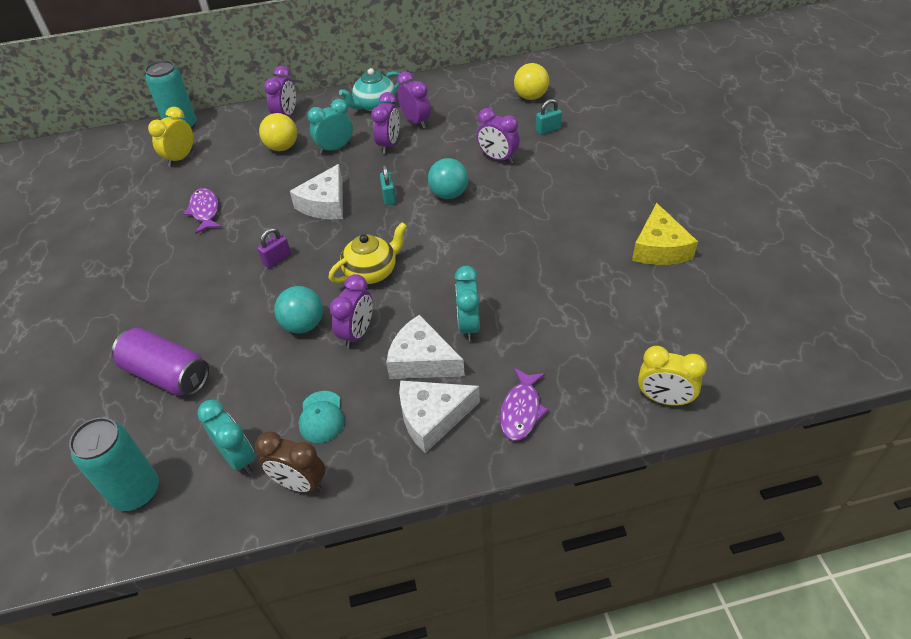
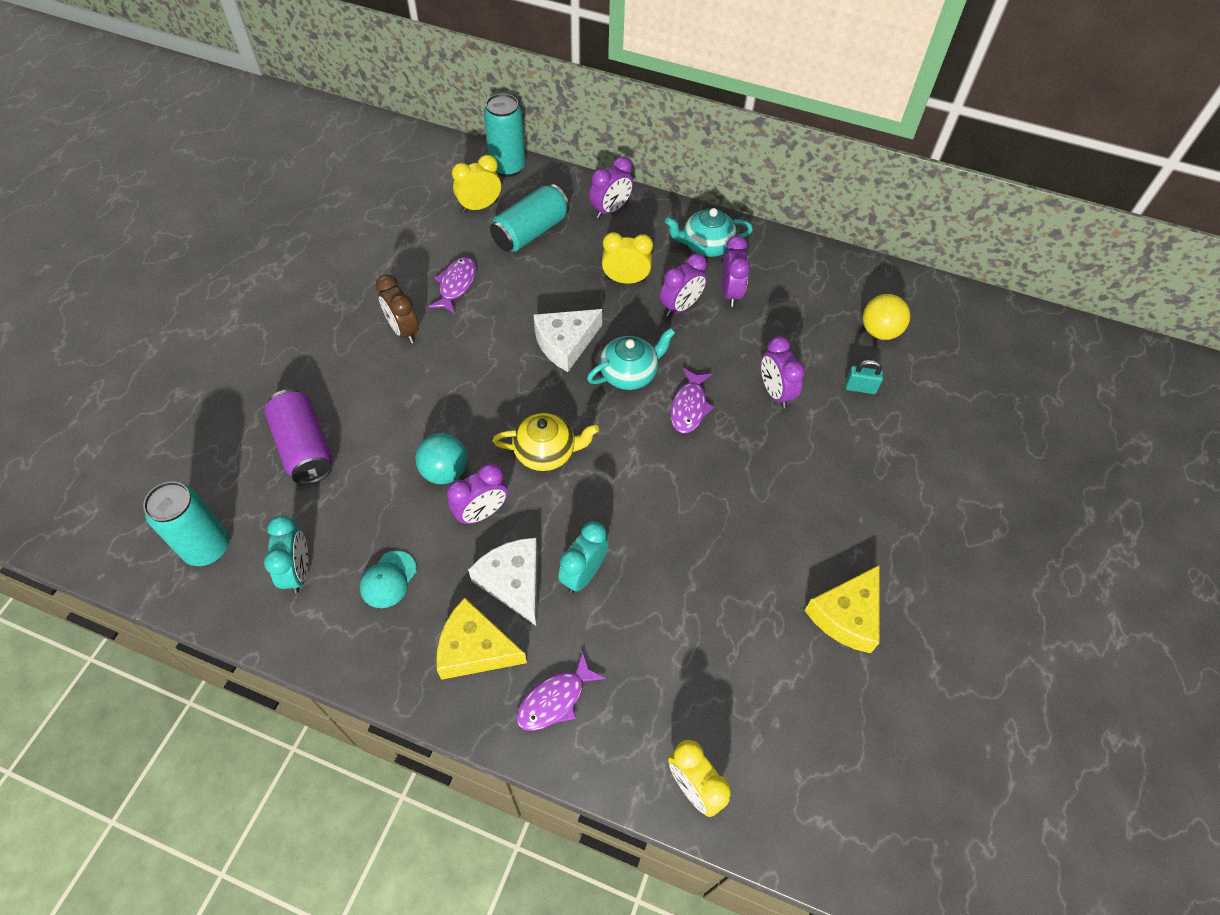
camera: 30 degrees right, 10 degrees up
(236, 154) = (530, 232): none -> turquoise can
(277, 260) = (476, 382): purple padlock -> none
(282, 147) = (578, 248): yellow ball -> none
(300, 483) = (324, 632): brown clock -> brown clock (403, 330)
(335, 148) = (625, 280): turquoise clock -> yellow clock
(389, 197) = (629, 373): turquoise padlock -> turquoise teapot
(432, 417) = (475, 648): white cheese -> yellow cheese
(449, 194) = (689, 407): turquoise ball -> purple fish

